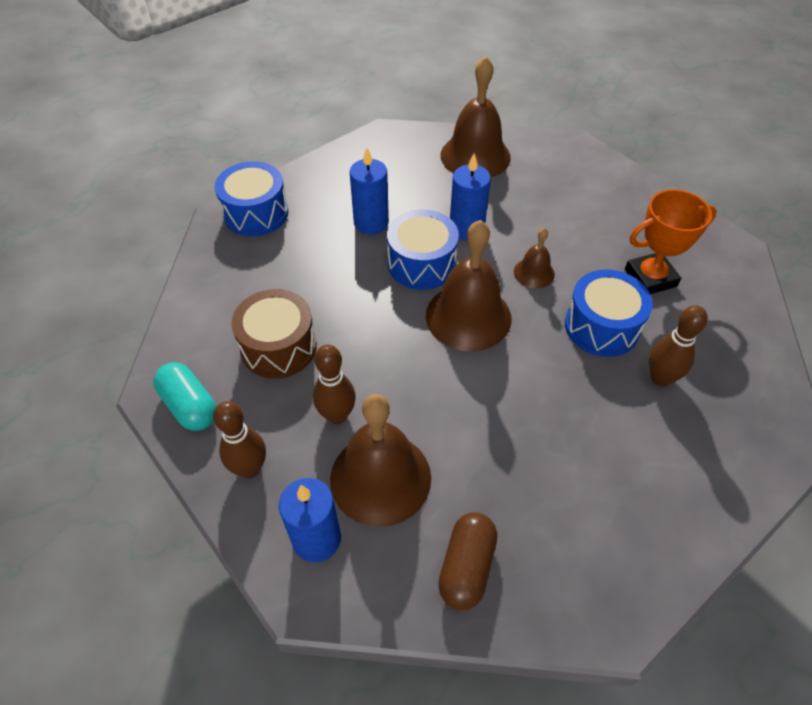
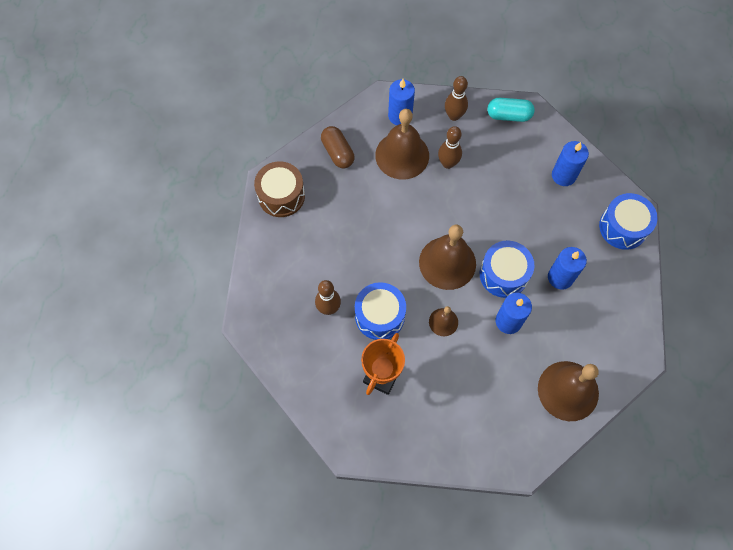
camera: 135 degrees right, 15 degrees up
(235, 295) = (563, 175): none -> blue candle
(279, 347) = (510, 169): brown drum -> brown drum (281, 196)

